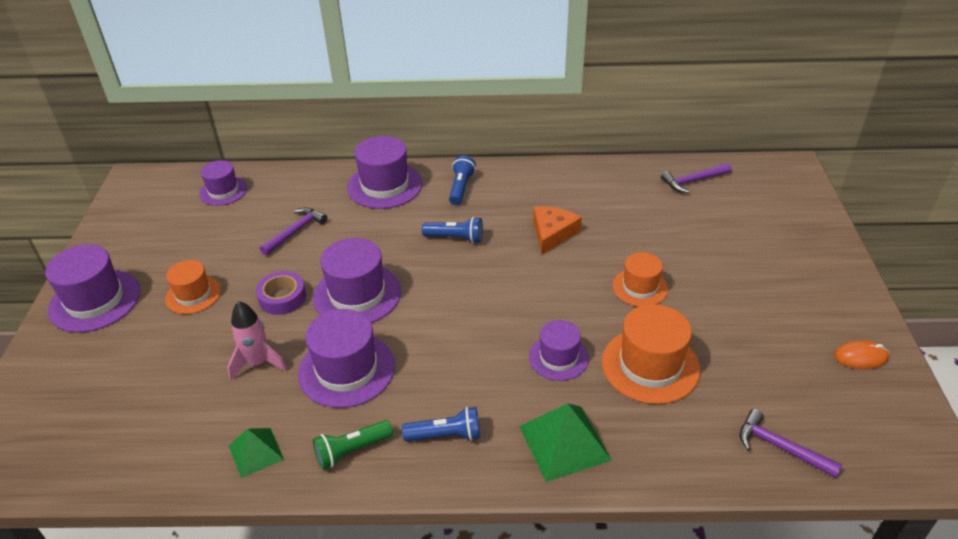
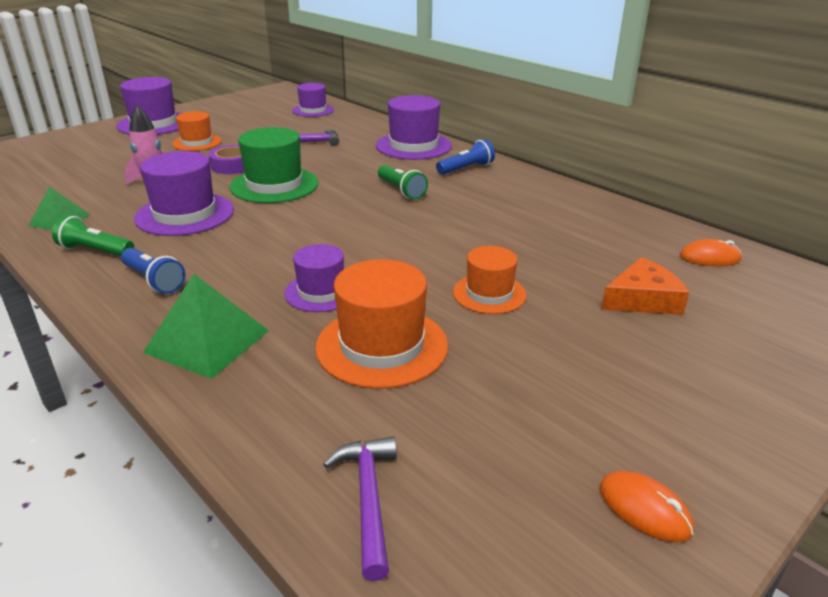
camera: 45 degrees right, 10 degrees down
(357, 294) = (274, 185): purple hat -> green hat
(455, 238) = (401, 190): blue flashlight -> green flashlight
(552, 233) = (484, 223): orange cheese -> orange cheese (643, 299)
(693, 181) = (709, 258): purple hammer -> orange mouse

